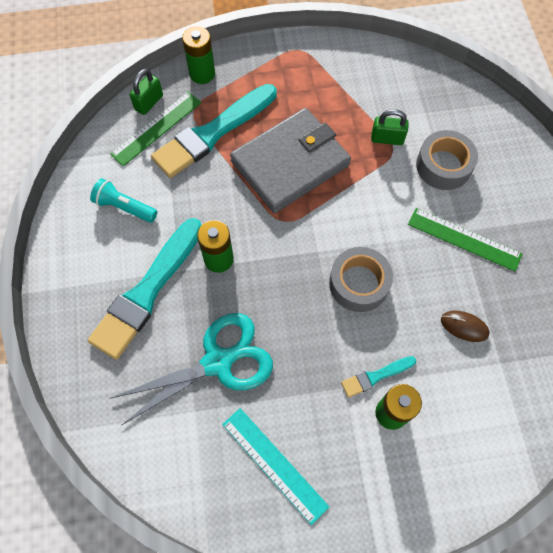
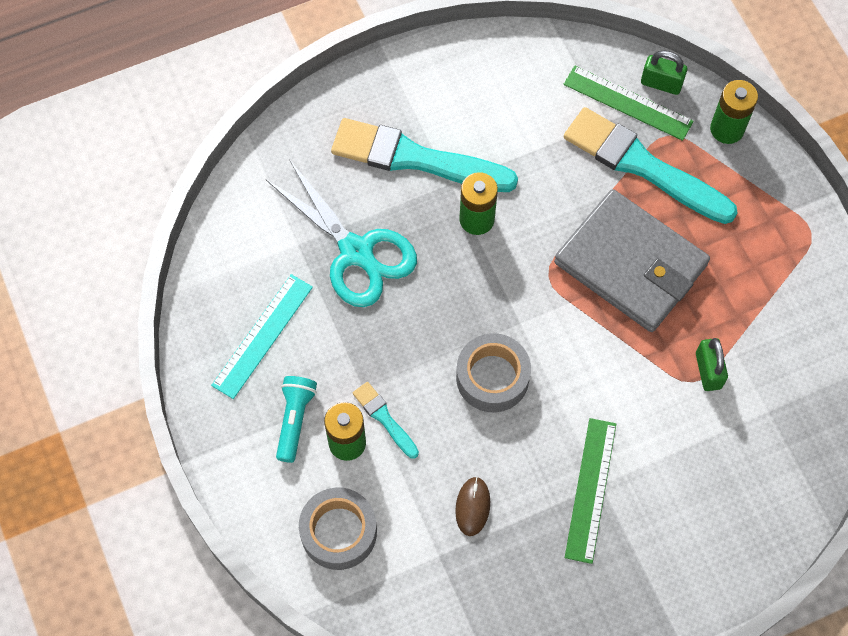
camera: 75 degrees right, 0 degrees up
(124, 207) = (511, 103): turquoise flashlight -> turquoise flashlight (295, 419)
(443, 166) = (691, 448): grey tape -> grey tape (339, 532)

